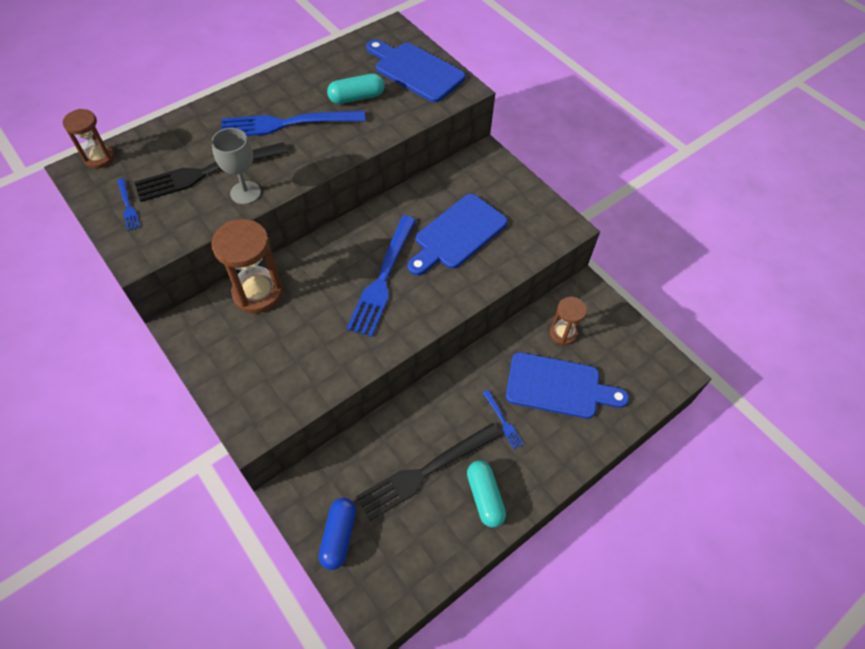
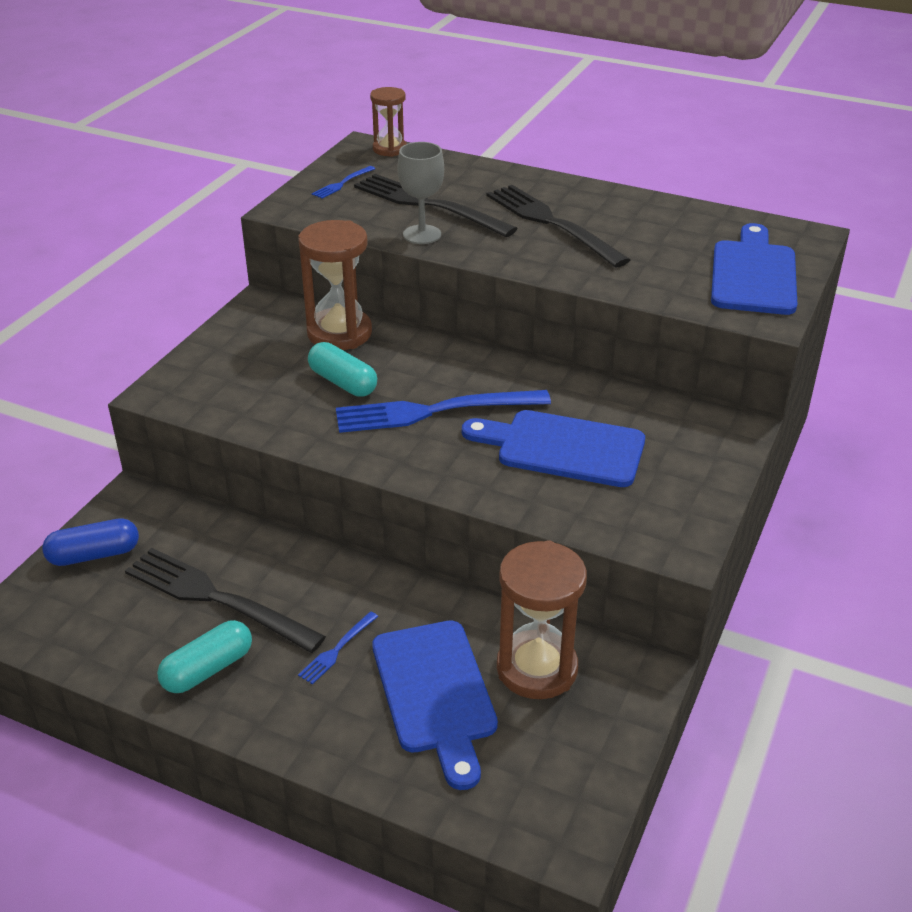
camera: 65 degrees right, 20 degrees down
(286, 124) = (550, 223): blue fork -> black fork
(356, 97) = (649, 250): turquoise capsule -> turquoise capsule (343, 382)
(563, 333) = (537, 669): brown hourglass -> brown hourglass, size x1.68

